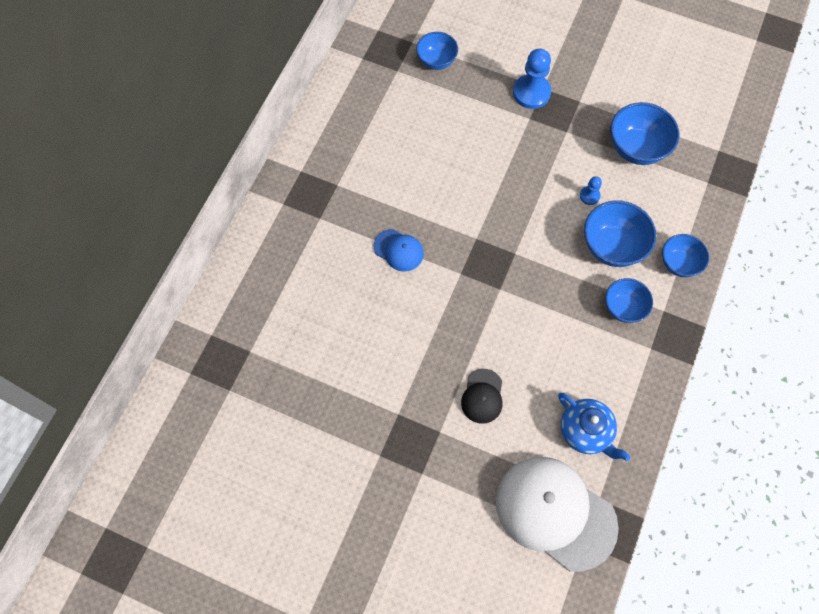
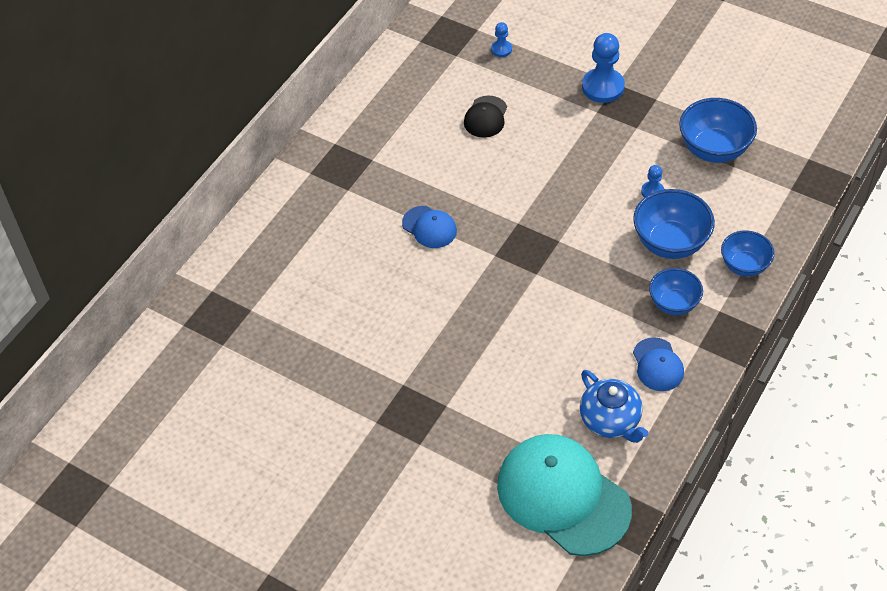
camera: 10 degrees right, 15 degrees down
(436, 61) = (501, 49): blue bowl -> blue pawn
(482, 396) = (499, 375): black cap -> black cap (485, 117)
(555, 512) = (563, 496): white cap -> turquoise cap
(618, 371) = (658, 365): none -> blue cap

